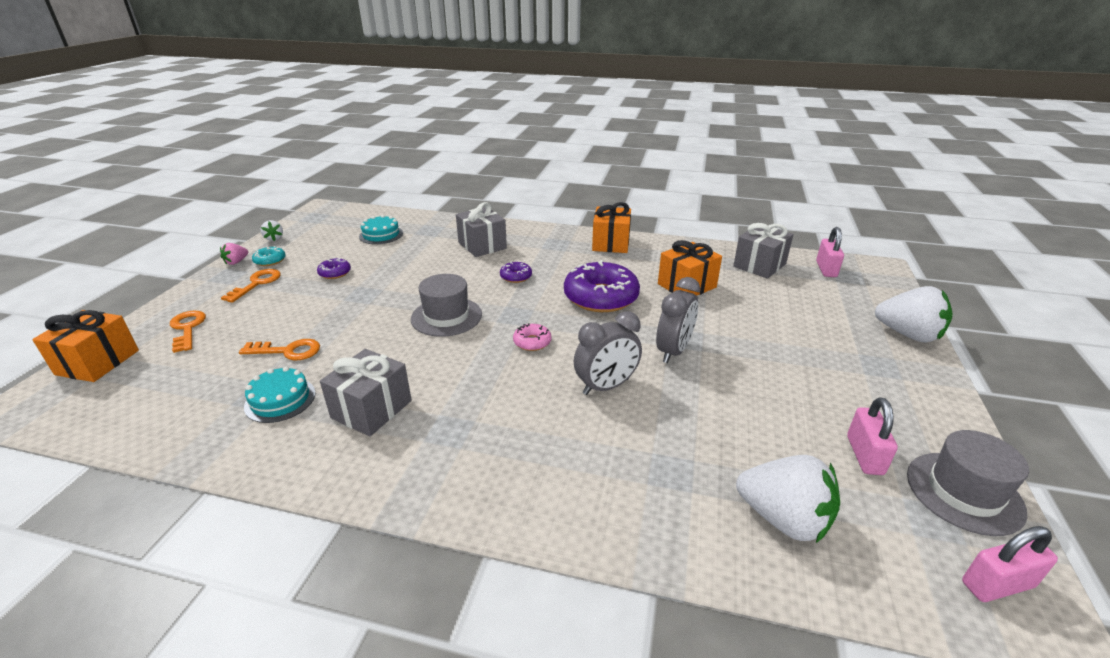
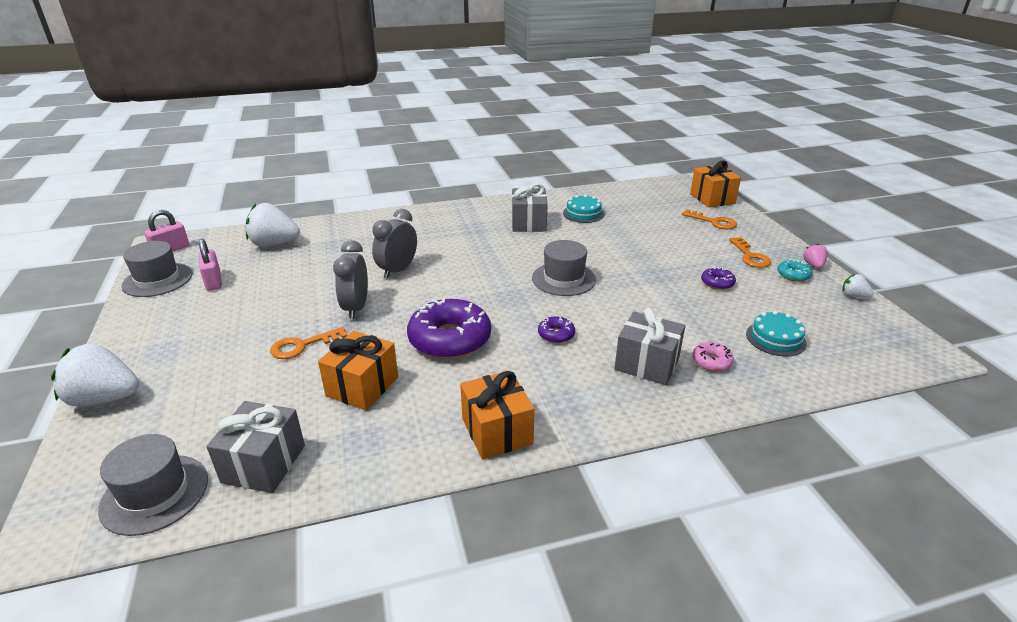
camera: 150 degrees right, 0 degrees up
(288, 351) = (627, 230): orange key -> orange key (302, 346)
(532, 342) = (475, 281): pink donut -> pink donut (711, 361)
(826, 269) = (155, 494): pink padlock -> grey hat

